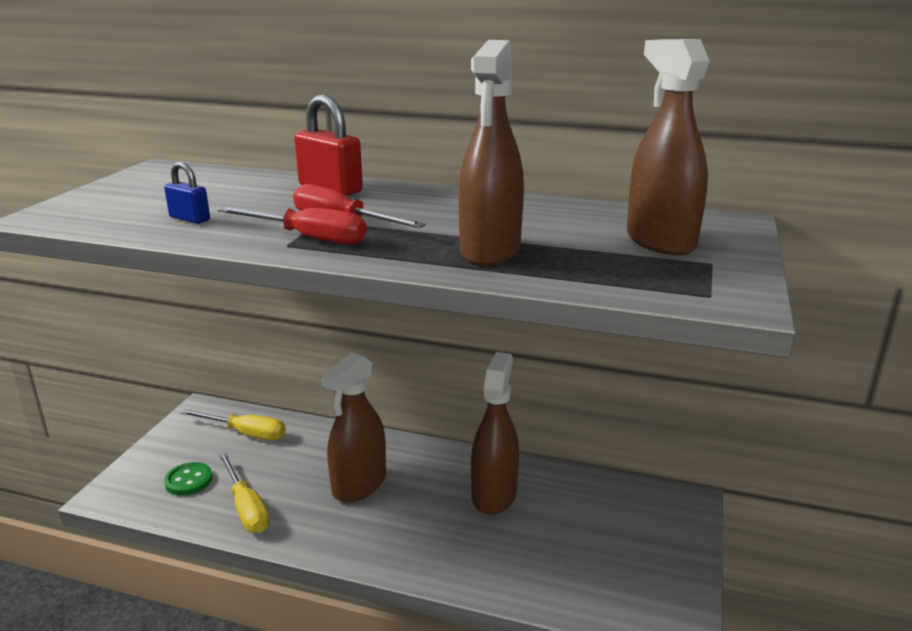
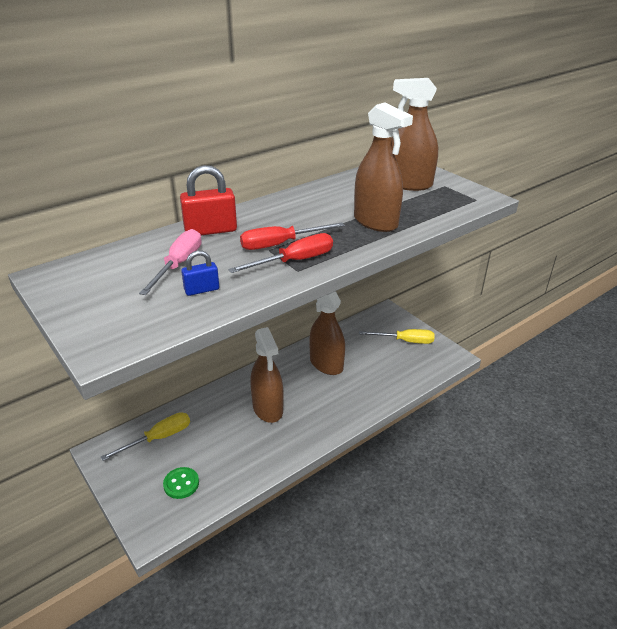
camera: 55 degrees left, 10 degrees up
(234, 198) = (179, 265): none -> pink screwdriver
(246, 508) = (240, 465): yellow screwdriver -> yellow screwdriver (405, 341)

